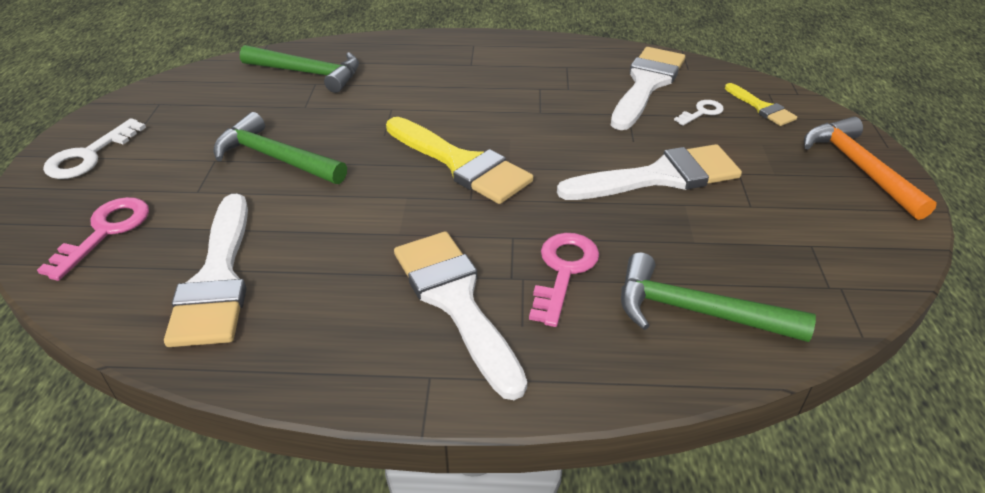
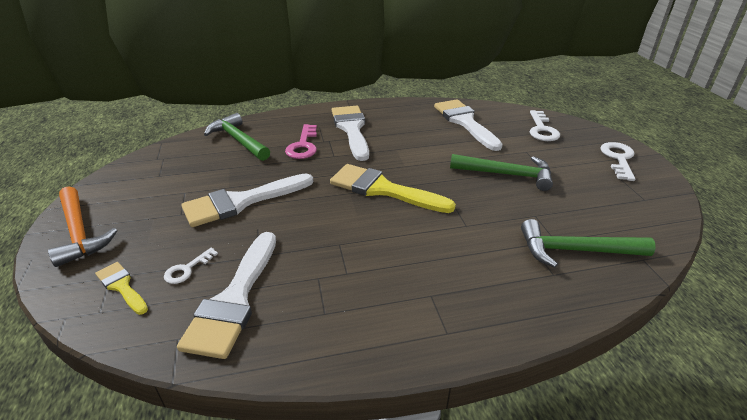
camera: 165 degrees right, 5 degrees down
(105, 232) = (542, 129): pink key -> white key
(456, 301) = (352, 129): white brush -> white brush turned 150 degrees counterclockwise
(695, 311) = (238, 140): green hammer -> green hammer turned 135 degrees counterclockwise

